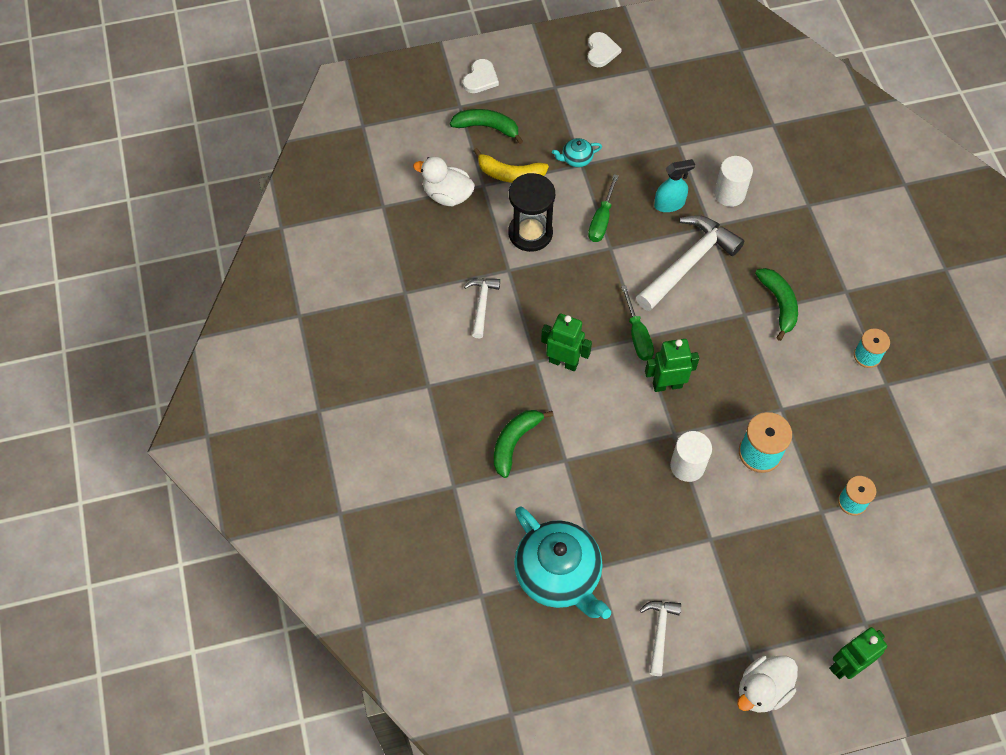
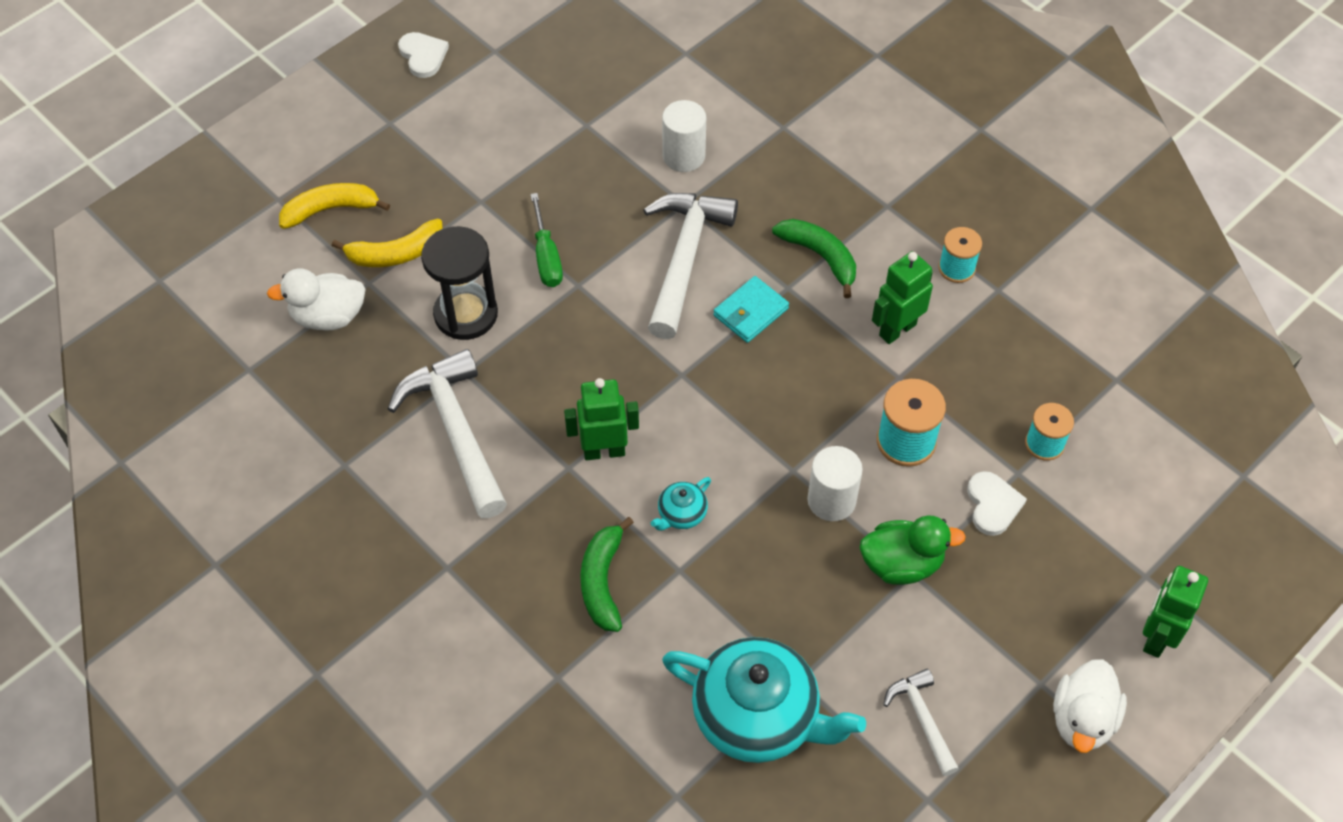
camera: 30 degrees left, 5 degrees down
(480, 78) = (286, 153): white heart -> white heart (993, 505)
(482, 305) = (456, 431): white hammer -> white hammer, size x1.89
(487, 127) = (331, 209): green banana -> yellow banana
(576, 159) = (470, 198): turquoise teapot -> turquoise teapot (681, 514)
(637, 335) = (675, 374): green screwdriver -> none
(667, 385) = (748, 416): green robot -> green robot (897, 329)
(669, 204) = (619, 200): turquoise spray bottle -> none
(707, 529) = (902, 564): none -> green duck
(710, 318) = (750, 312): none -> turquoise wallet

